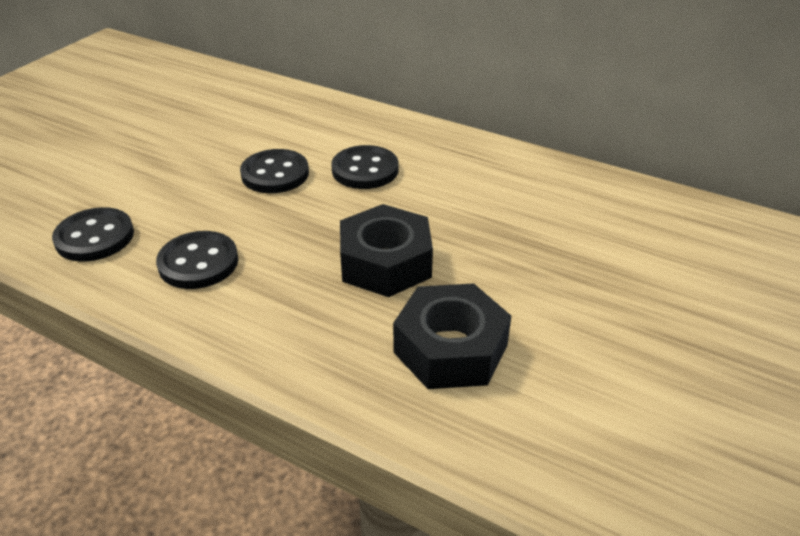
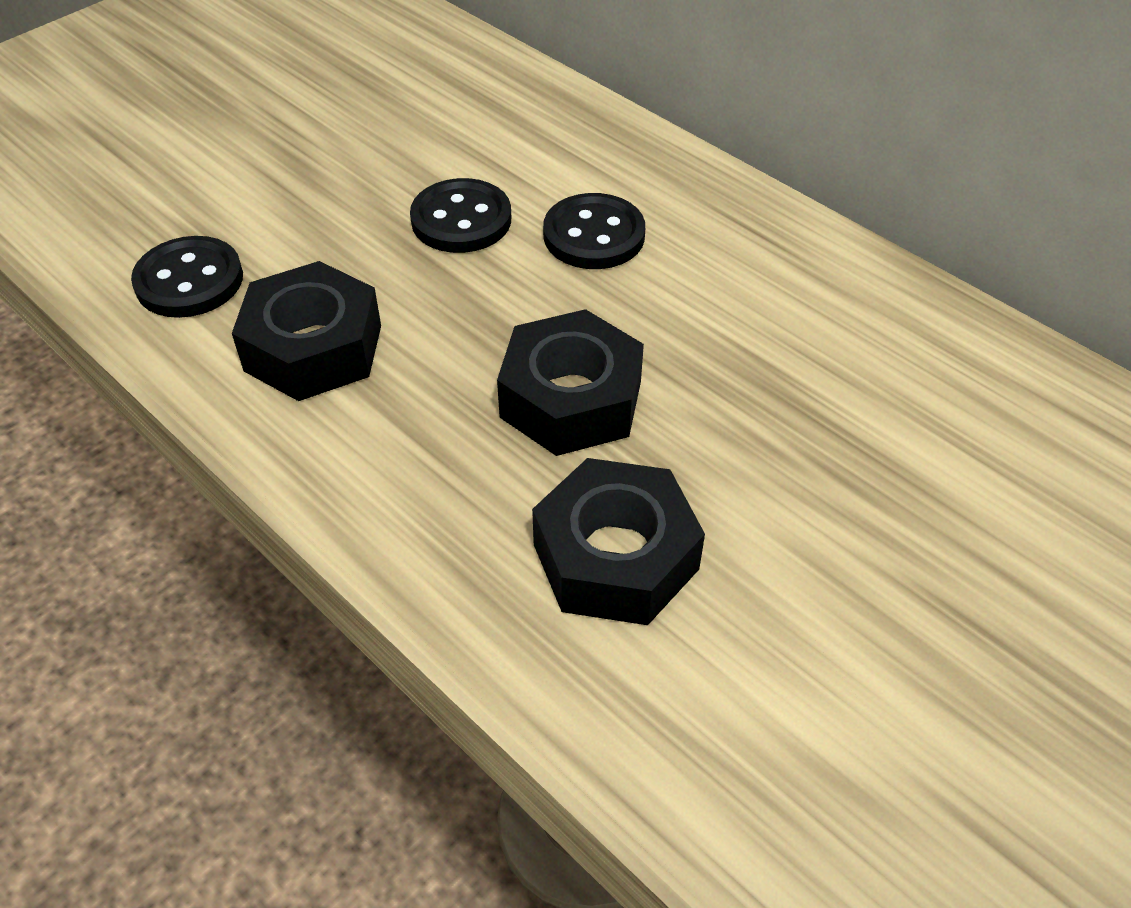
camera: 15 degrees right, 10 degrees up
(198, 262) = (313, 348): black button -> black nut

